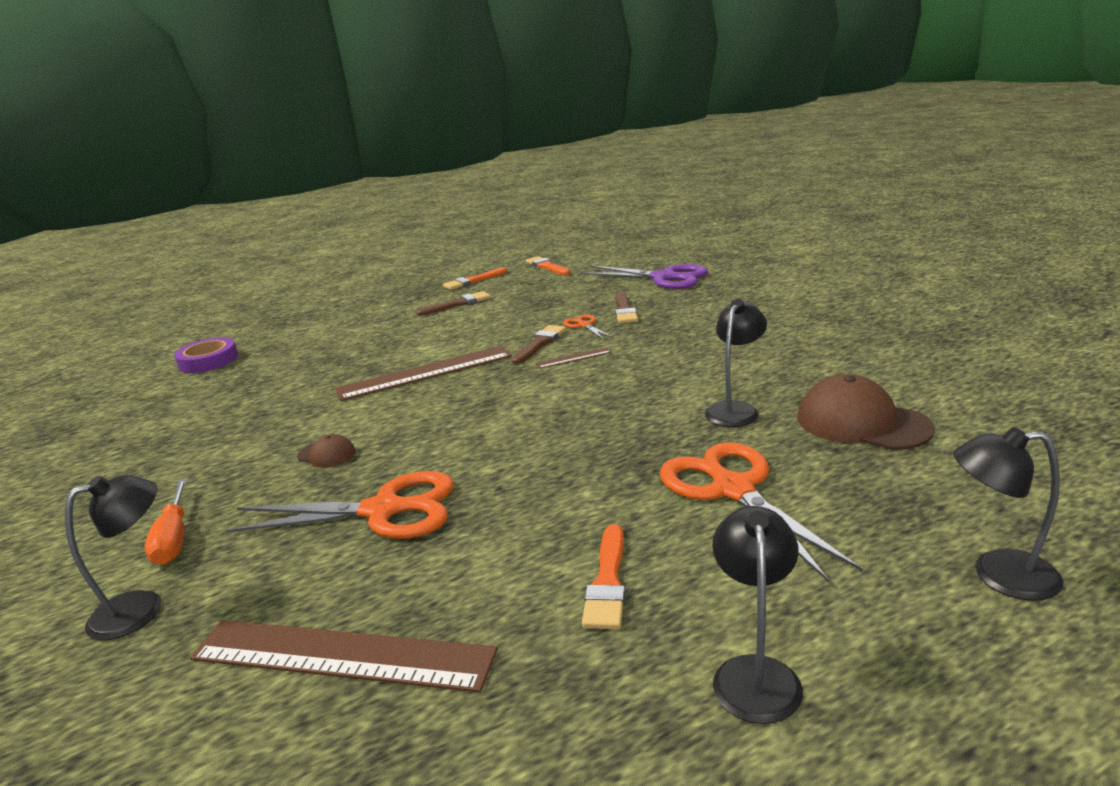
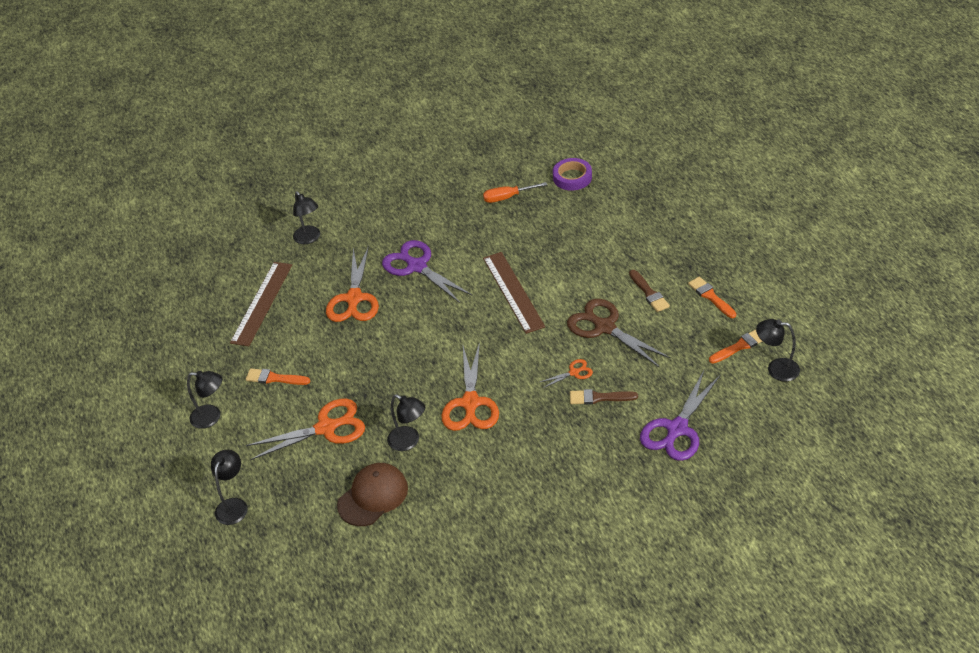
camera: 95 degrees right, 20 degrees up
(174, 539) = (356, 232): orange screwdriver -> orange screwdriver (507, 197)
(327, 454) = (417, 266): brown cap -> purple scissors
(509, 318) = (605, 327): none -> brown scissors
(540, 343) = (545, 348): brown brush -> none
(573, 358) = (512, 366): brown ruler -> none
(578, 254) = (776, 369): none -> black lamp
(645, 376) = (470, 403): none -> orange scissors

